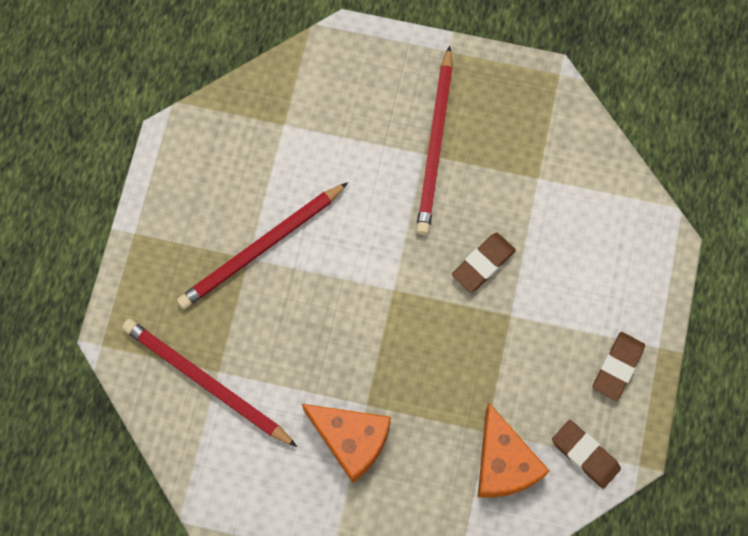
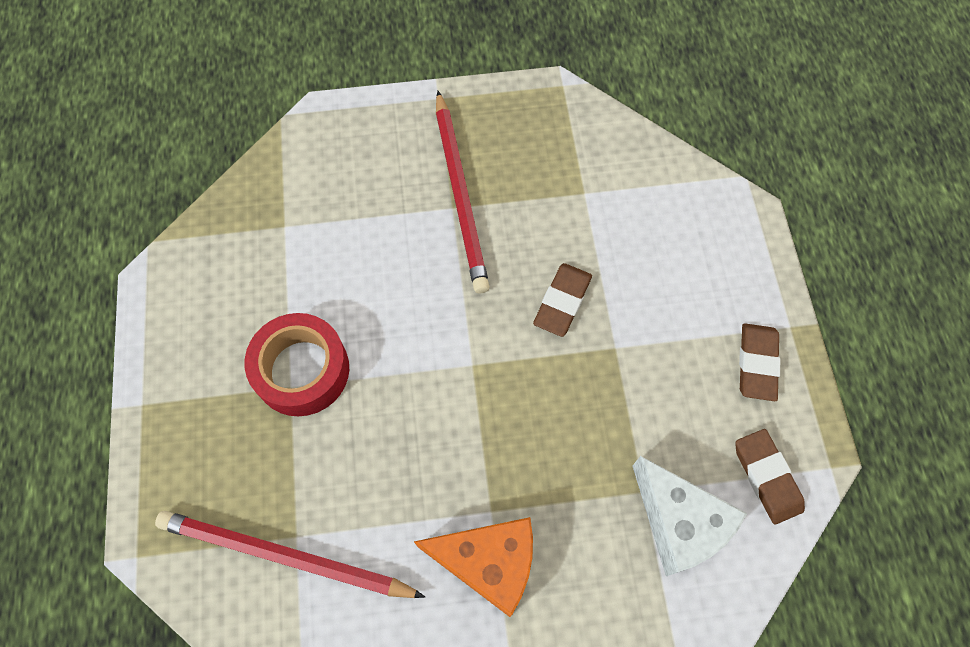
camera: 20 degrees left, 5 degrees down
(261, 248) = (302, 370): red pencil -> red tape
(503, 463) = (679, 523): orange cheese -> white cheese
(585, 455) = (766, 477): brown eraser -> brown eraser turned 45 degrees clockwise

